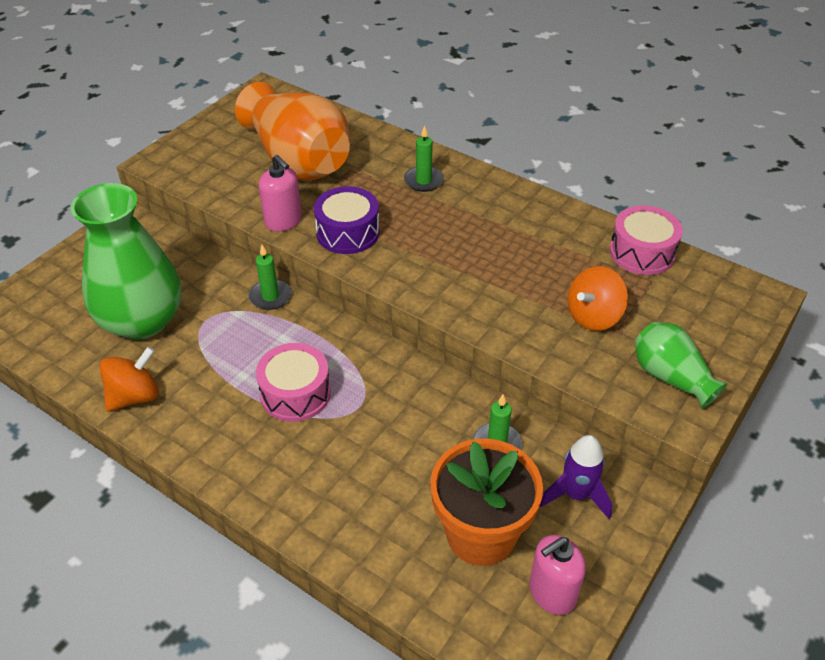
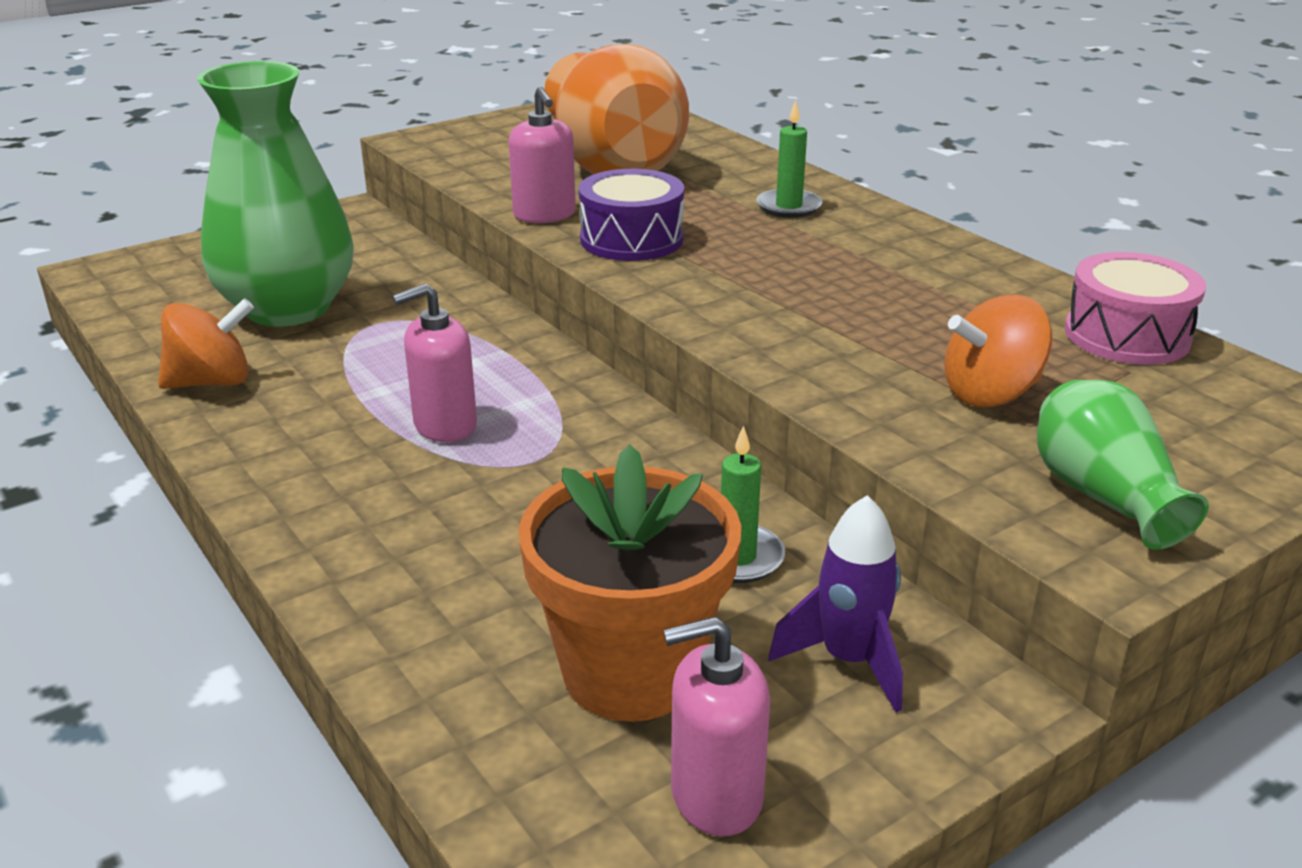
camera: 20 degrees right, 15 degrees down
(270, 296) = (487, 315): green candle -> none
(295, 393) = (445, 425): pink drum -> pink soap dispenser

